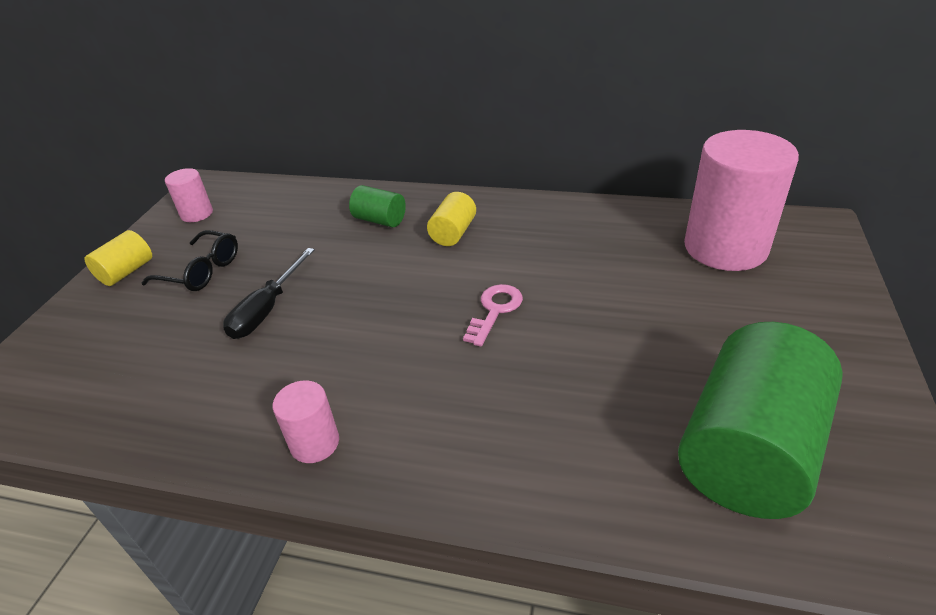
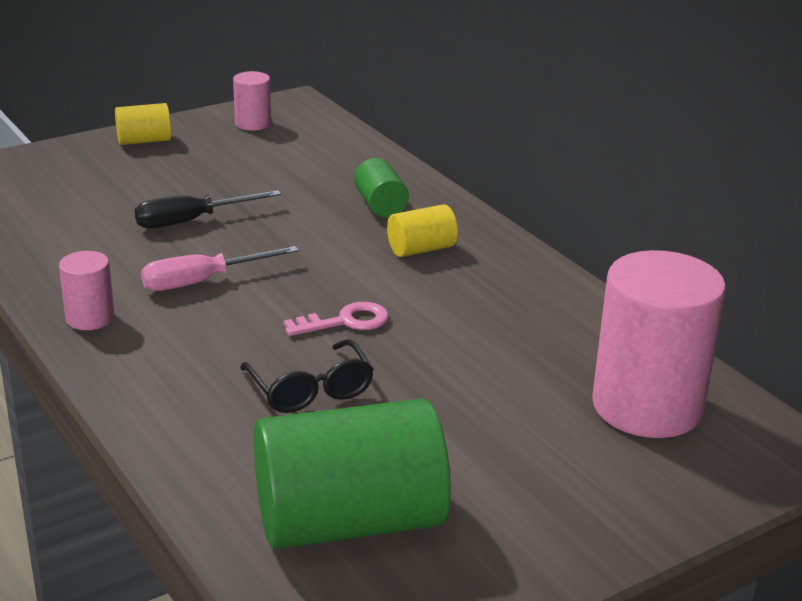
camera: 40 degrees right, 10 degrees down
(201, 271) = (191, 168): black glasses -> black glasses (310, 389)
(352, 349) = (202, 281): none -> pink screwdriver

